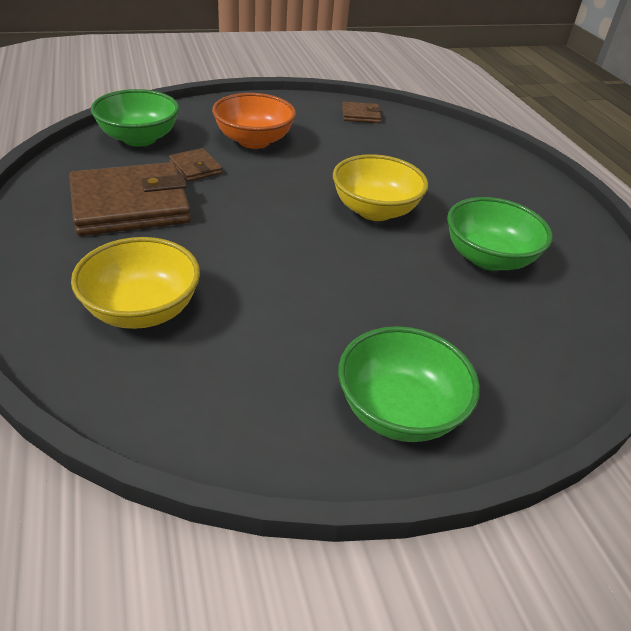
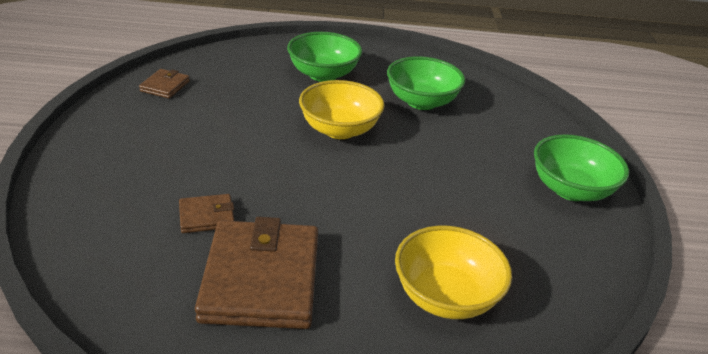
camera: 70 degrees left, 5 degrees down
(139, 138) = (105, 249): green bowl -> green bowl (323, 74)
(254, 141) = (172, 163): orange bowl -> none

